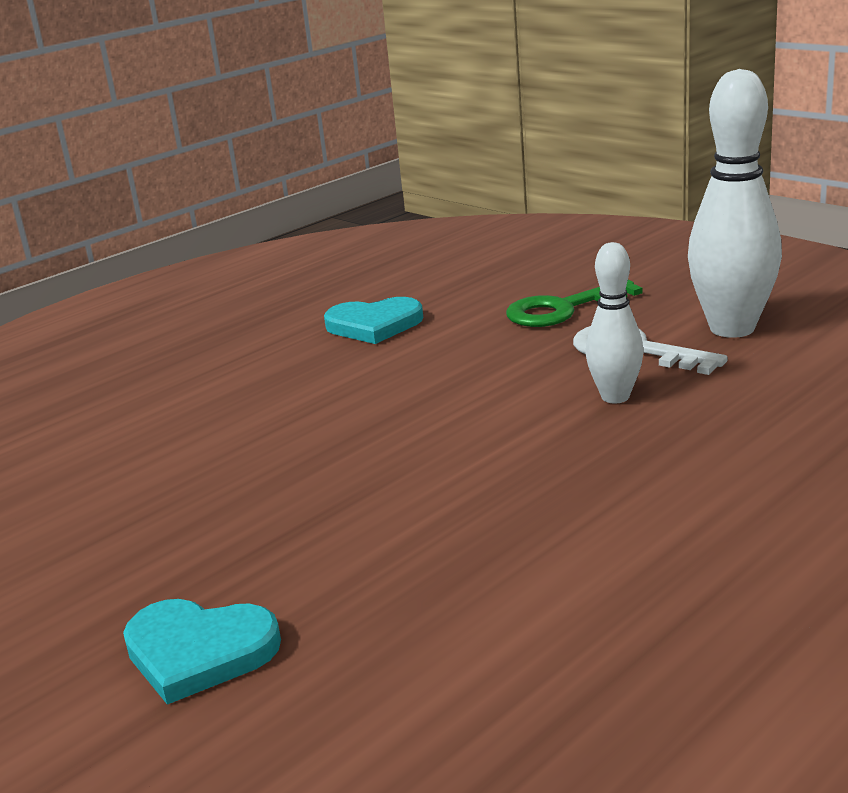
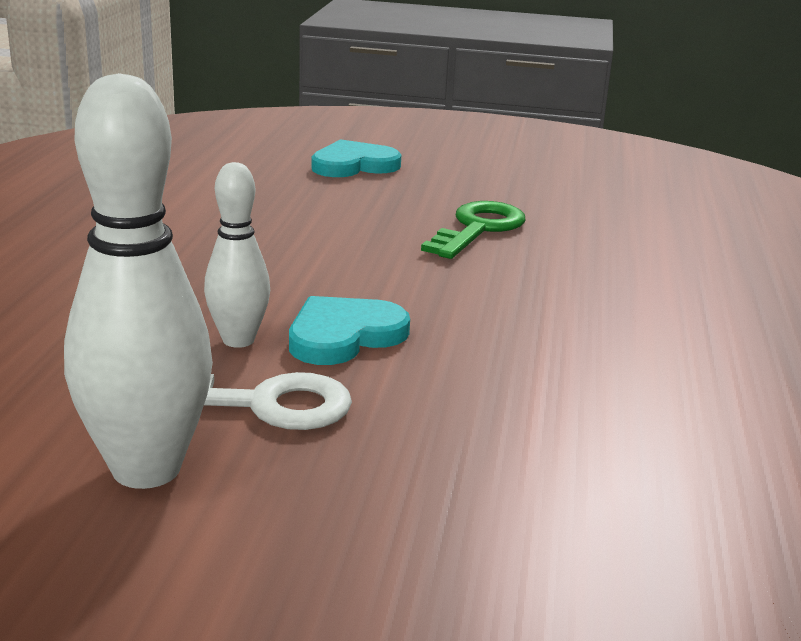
camera: 140 degrees right, 0 degrees up
(374, 325) = (640, 382): turquoise heart -> turquoise heart (344, 335)
(562, 309) = (427, 459): green key -> green key (478, 229)

